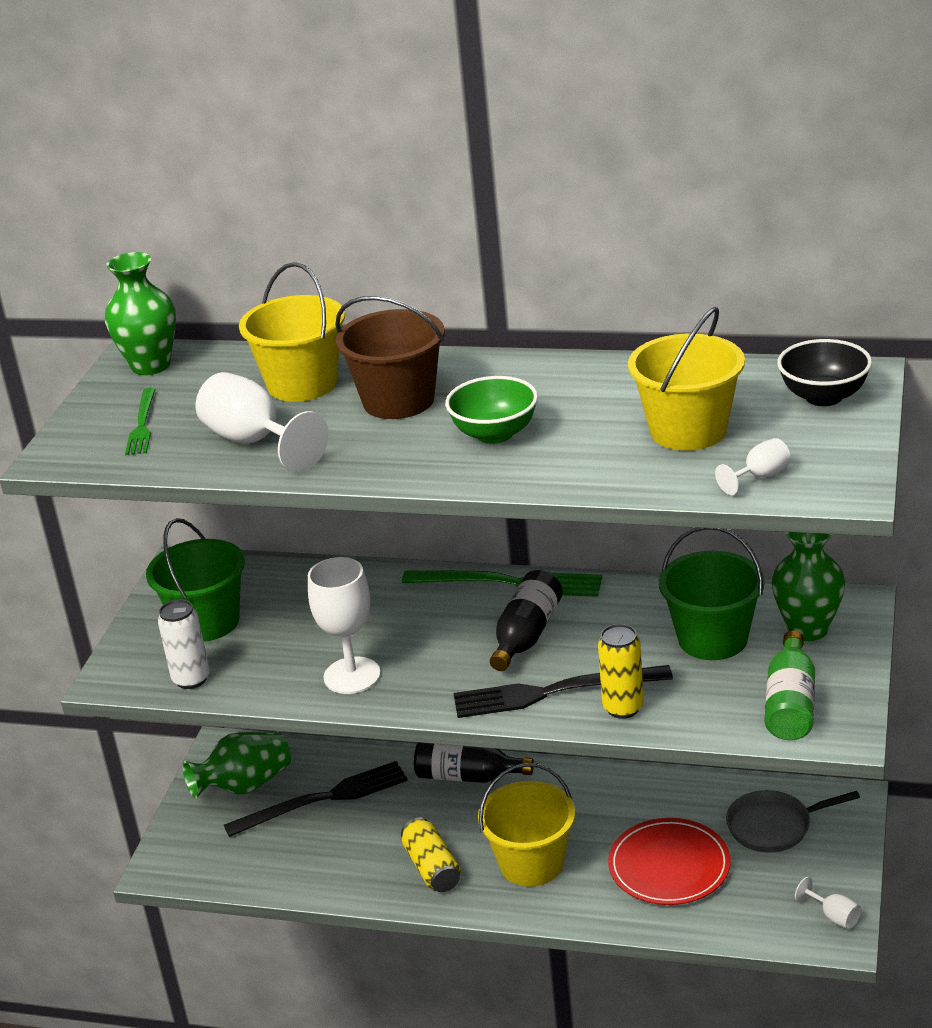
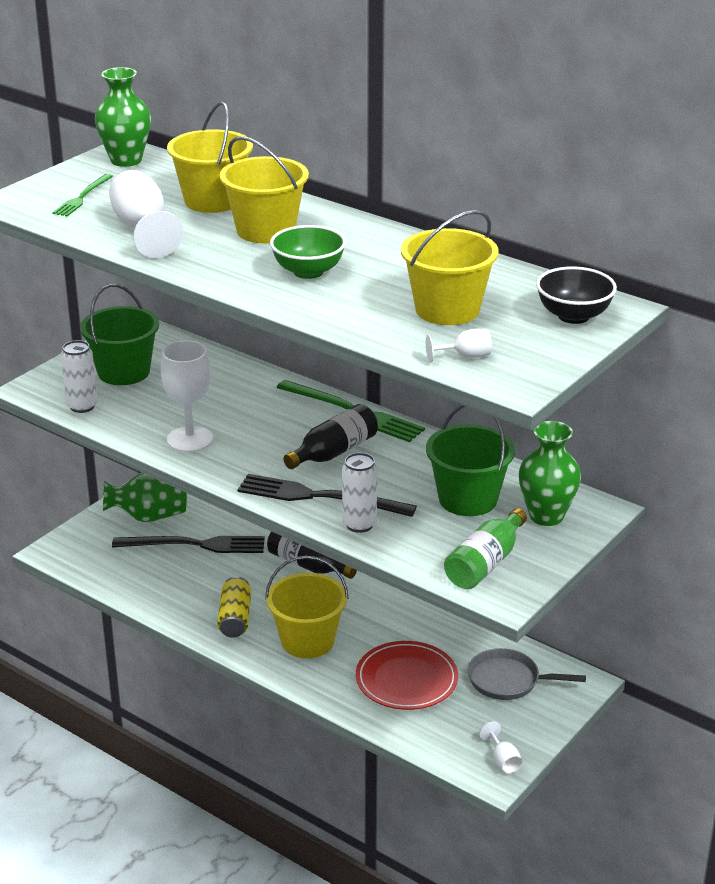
camera: 20 degrees right, 0 degrees up
(398, 401) = (266, 230): brown bucket -> yellow bucket
(623, 708) = (359, 524): yellow can -> white can

